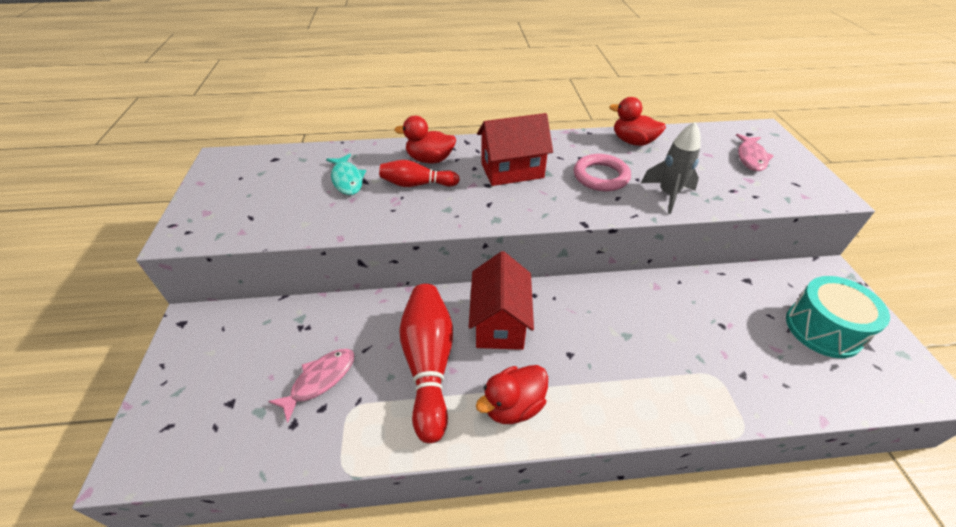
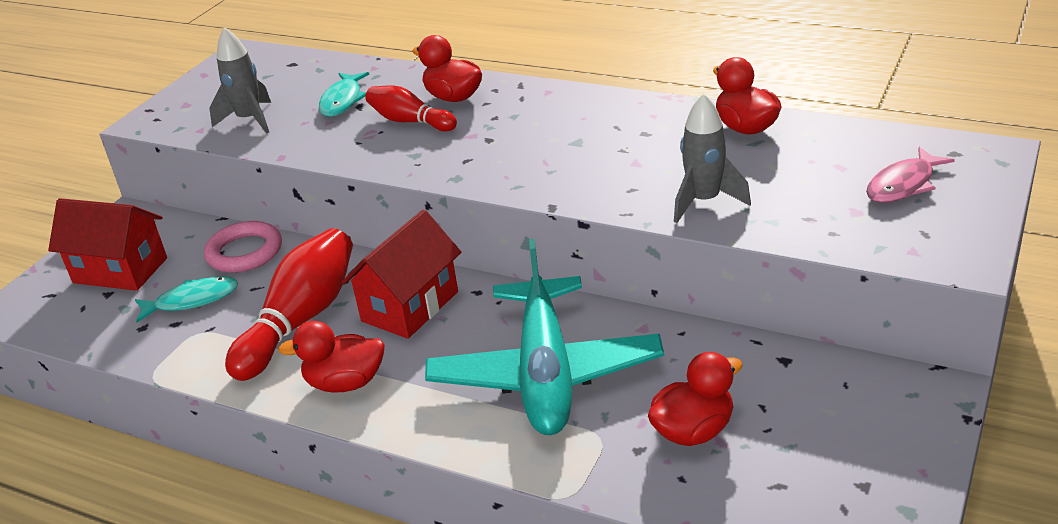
camera: 35 degrees right, 10 degrees down
(281, 212) = (250, 120): none -> grey rocket
(320, 380) = (192, 300): pink fish -> turquoise fish
(512, 170) = (536, 130): red house -> red house (120, 270)
(601, 176) = (641, 160): pink ring -> pink ring (245, 252)
(635, 341) = (545, 373): none -> turquoise plane
(756, 348) = (693, 431): none -> red duck
(823, 329) = (821, 445): turquoise drum -> none

